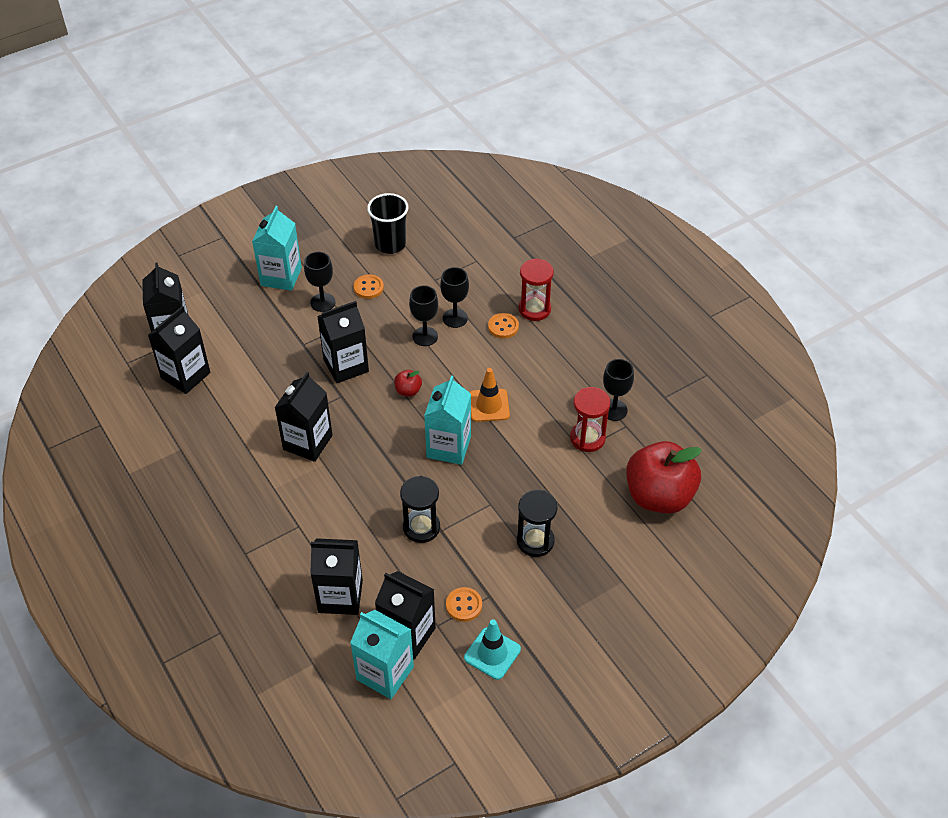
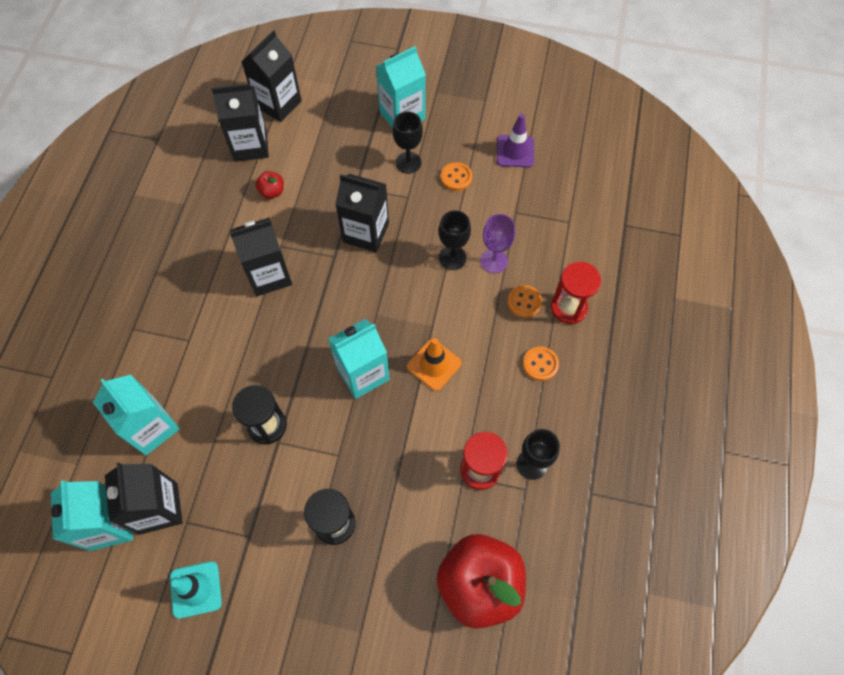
camera: 45 degrees right, 15 degrees up
(340, 596) = (151, 427): black carton -> turquoise carton
(390, 244) = (515, 151): black cup -> purple traffic cone
(408, 391) = (387, 295): red apple -> red apple (272, 192)
(455, 318) = (494, 261): black goblet -> purple goblet
(464, 605) = (222, 525): orange button -> orange button (540, 364)

